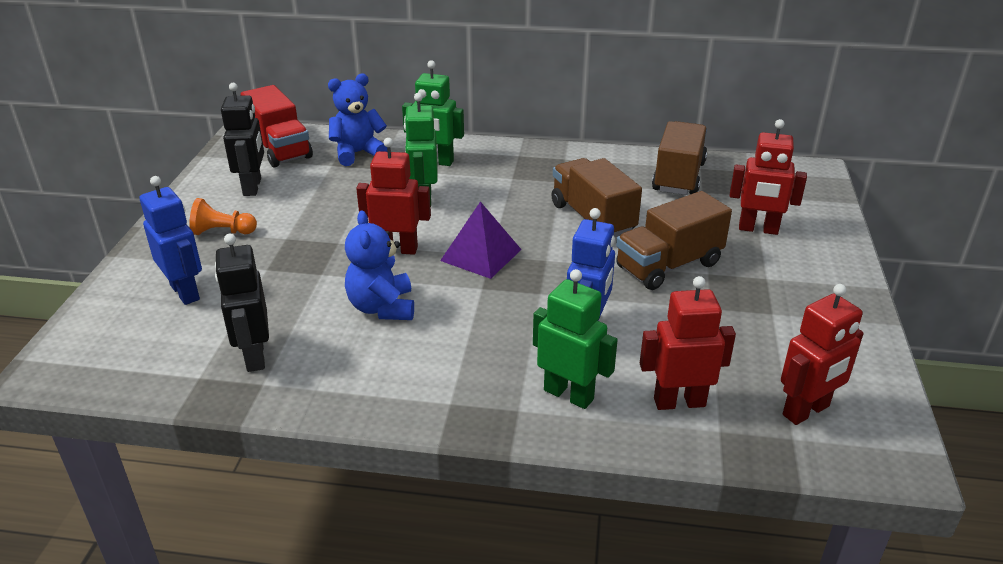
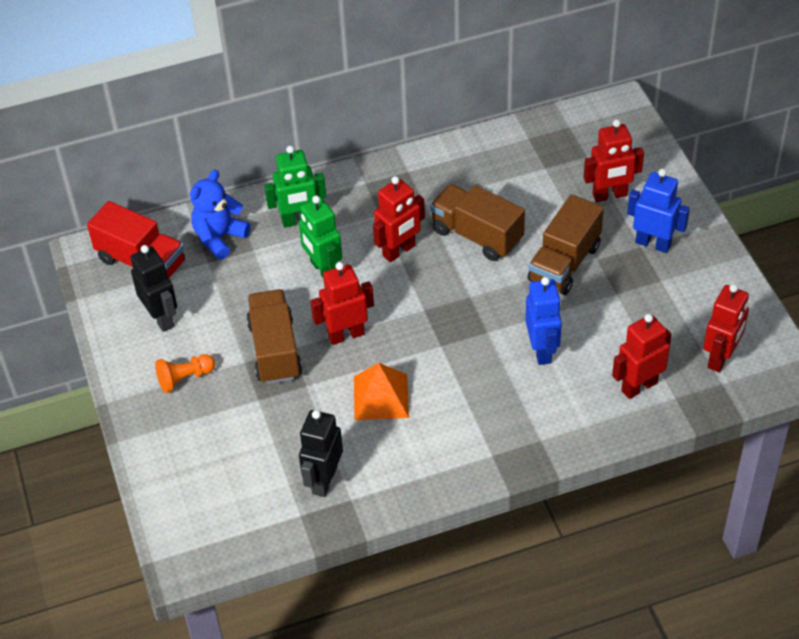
camera: 25 degrees left, 15 degrees up
(185, 292) = (215, 449): blue robot -> blue robot (653, 243)
(254, 356) = (324, 480): black robot -> black robot turned 60 degrees clockwise
(382, 307) = (381, 396): blue teddy bear -> orange pyramid
(481, 255) = (416, 312): purple pyramid -> none
(506, 207) = (399, 251): none -> red robot
(569, 394) = (565, 413): green robot -> none
(678, 177) = (516, 157): brown truck -> brown truck (275, 350)

